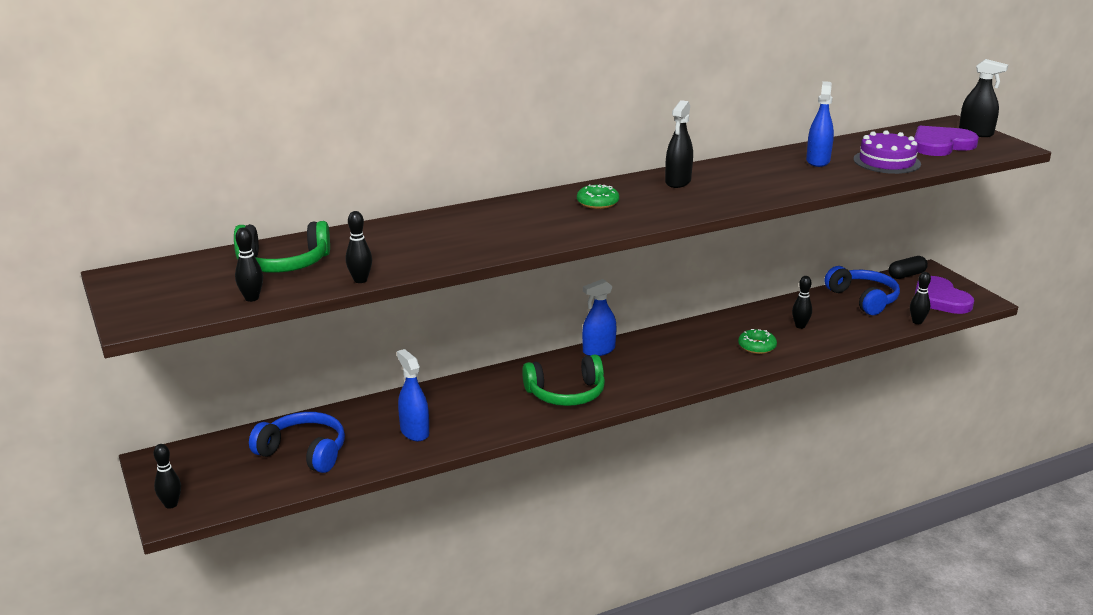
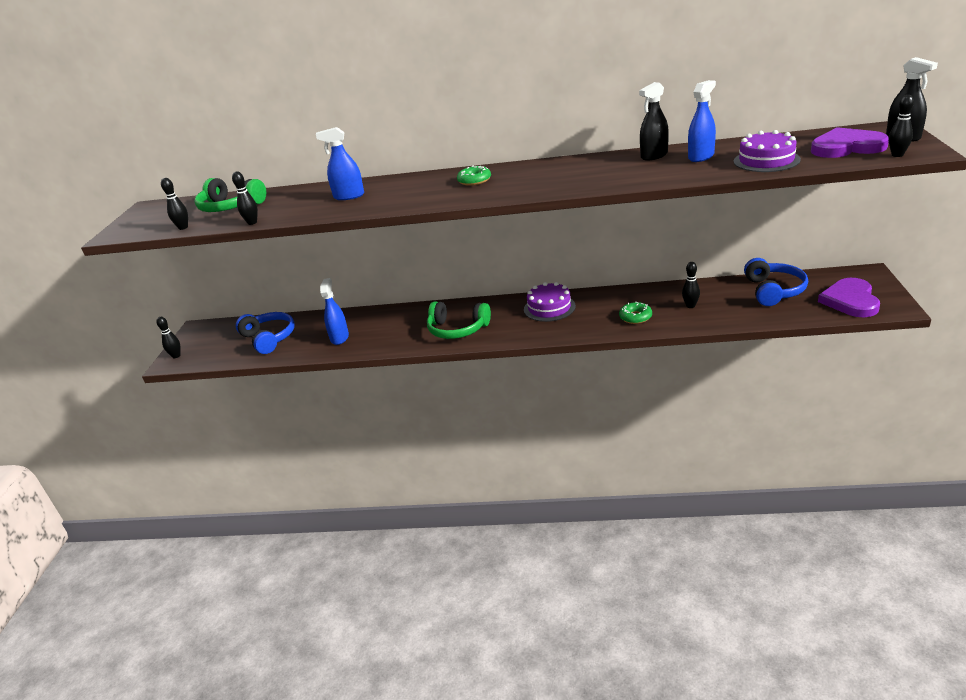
camera: 35 degrees right, 5 degrees up
(598, 350) = (513, 301): blue spray bottle -> blue spray bottle (349, 196)
(650, 351) = (549, 308): none -> purple cake
(678, 182) = (557, 168): black spray bottle -> black spray bottle (654, 155)
(906, 275) = (840, 274): black capsule -> none
(917, 322) = (804, 318): black bowling pin -> black bowling pin (897, 155)

